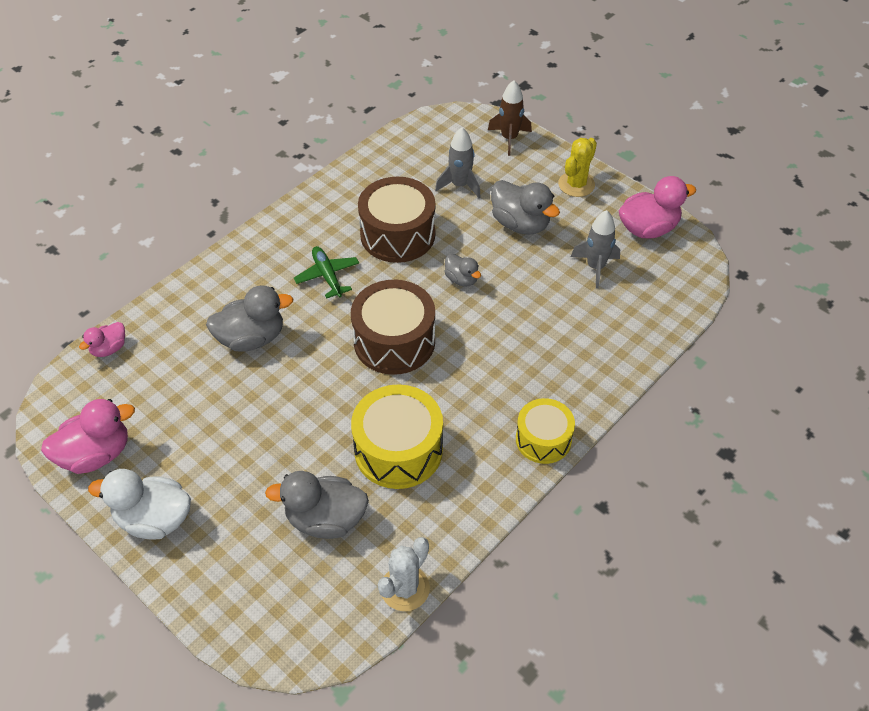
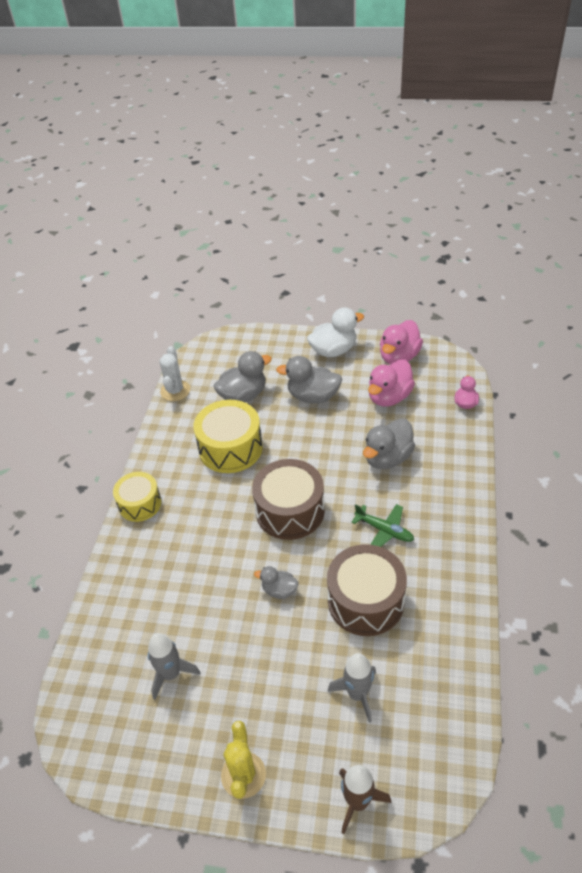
camera: 150 degrees right, 5 degrees down
(520, 224) = (268, 682): grey duck -> grey duck (313, 396)
(648, 229) = (140, 757): pink duck -> pink duck (389, 397)

